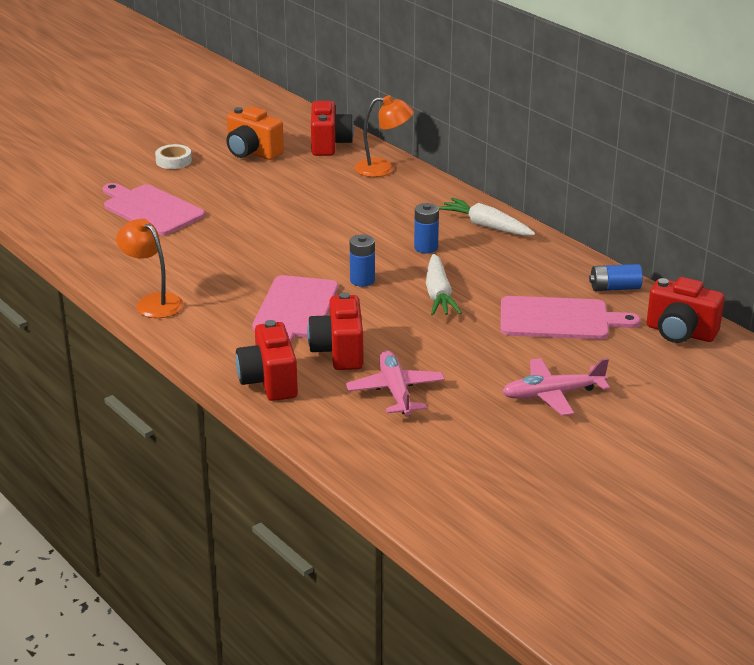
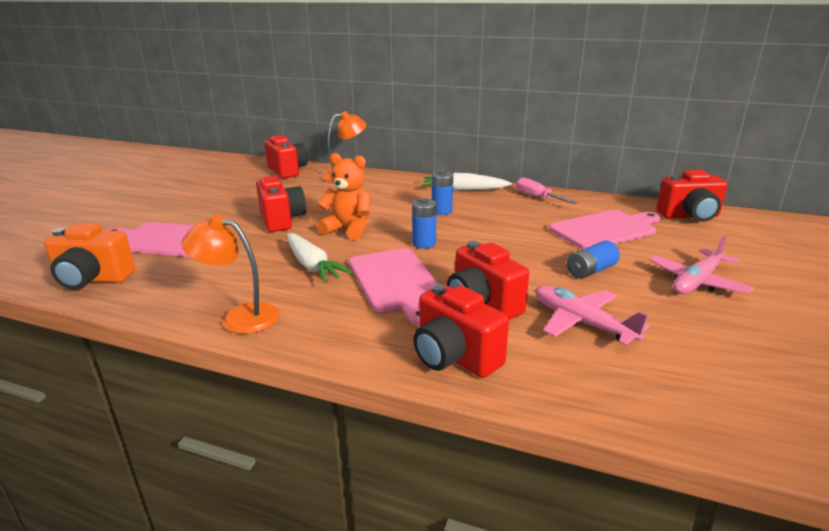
camera: 30 degrees left, 5 degrees down
(173, 161) = (161, 204): white tape -> none
(252, 152) = (229, 186): orange camera -> orange camera (93, 279)
(263, 214) = (281, 220): none -> red camera
(312, 243) = (348, 229): none -> orange teddy bear
(438, 294) = (497, 237): white carrot -> white carrot (312, 266)
(551, 260) = (537, 197): none -> pink screwdriver
(614, 288) = (604, 203): blue battery -> blue battery (591, 271)

